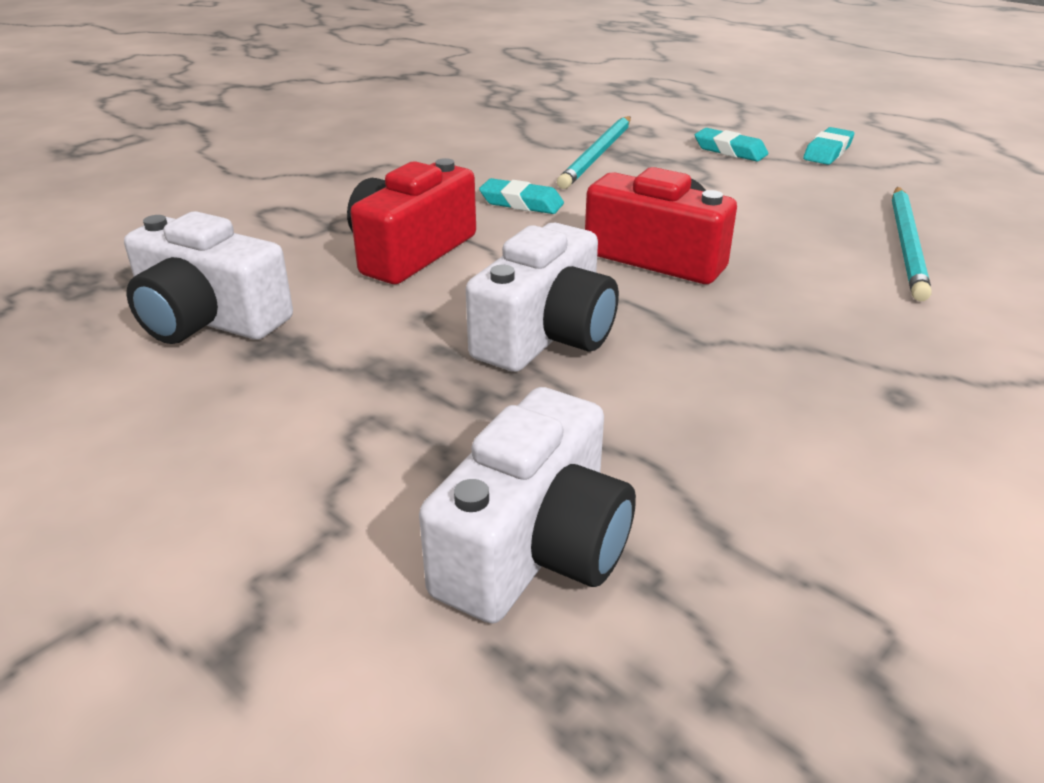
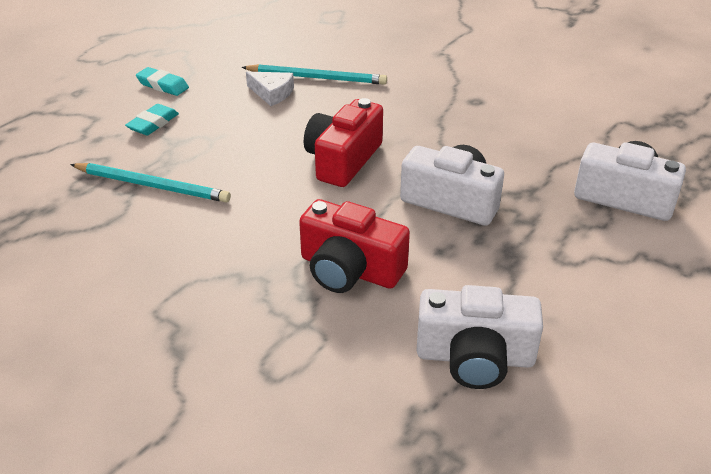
camera: 95 degrees left, 5 degrees up
(208, 320) = (475, 357): white camera -> white camera turned 75 degrees clockwise
(521, 203) = (255, 221): turquoise eraser -> none
(838, 213) = (272, 93): none -> white cheese

